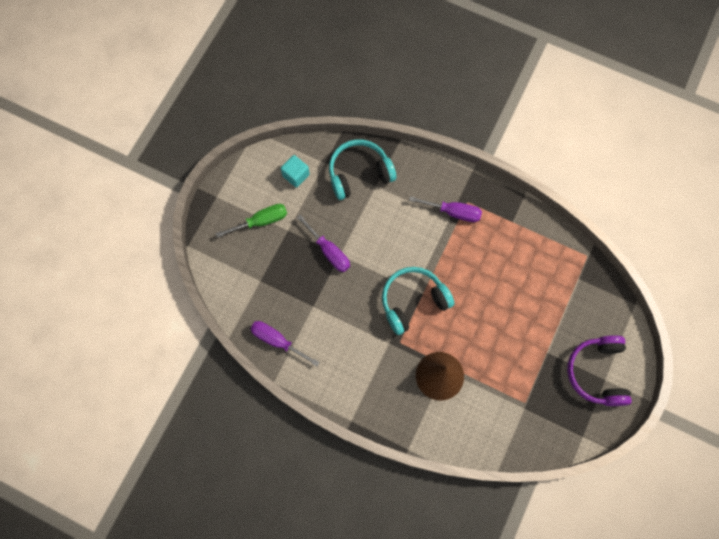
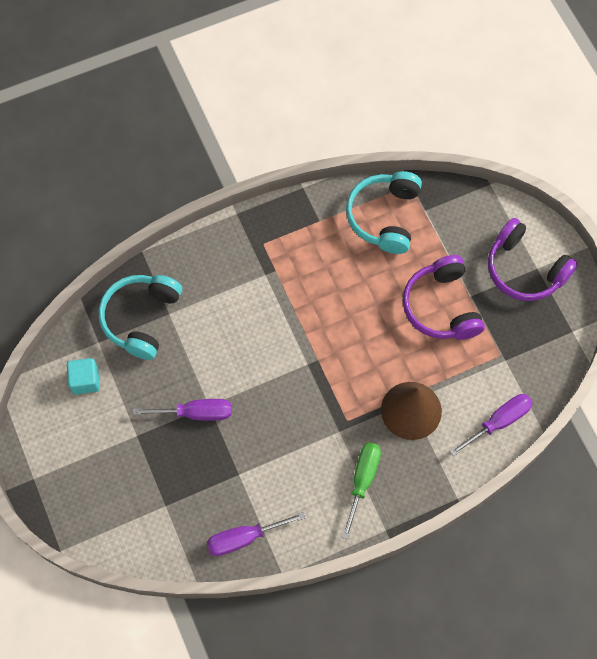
camera: 50 degrees left, 5 degrees down
(261, 221) = (103, 454): green screwdriver -> green screwdriver (362, 481)
(413, 301) = (318, 375): turquoise headphones -> turquoise headphones (384, 217)
(453, 212) = (262, 265): purple screwdriver -> purple screwdriver (499, 422)
(524, 340) = (441, 306): none -> purple headphones

